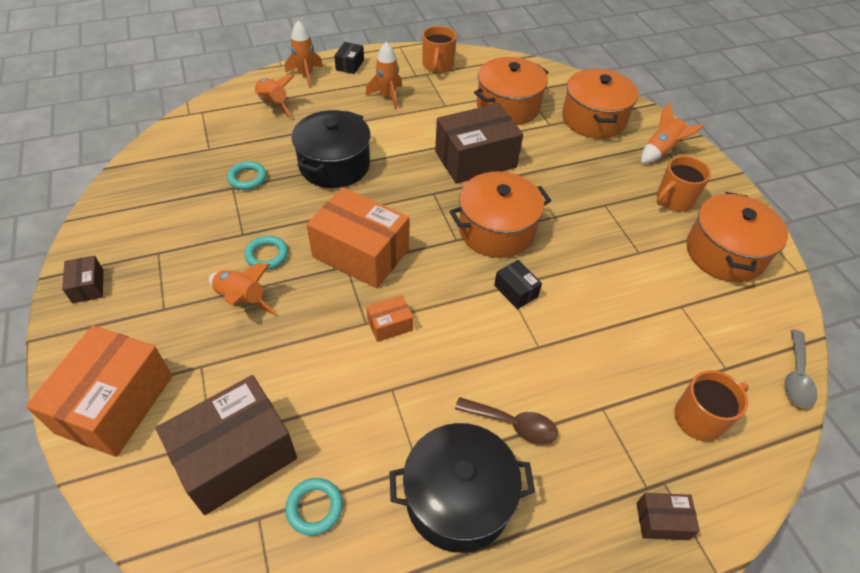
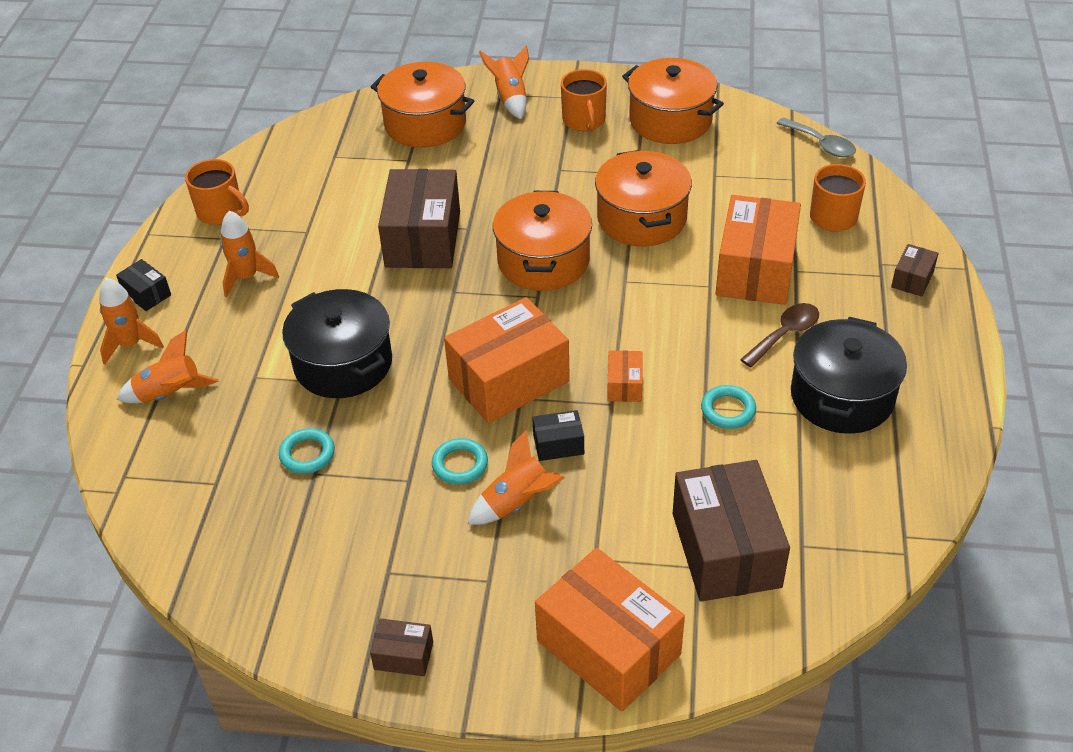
camera: 60 degrees left, 5 degrees down
(314, 508) = (809, 500): turquoise ring -> turquoise ring (728, 410)
(508, 107) = (351, 181): orange pot -> orange pot (641, 218)
(516, 291) = (634, 276): black box -> black box (558, 444)
(581, 375) = (755, 270): none -> orange box

